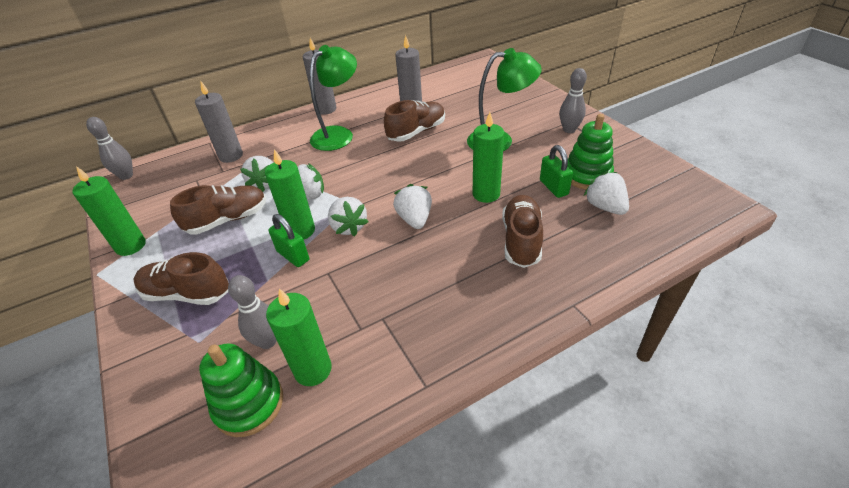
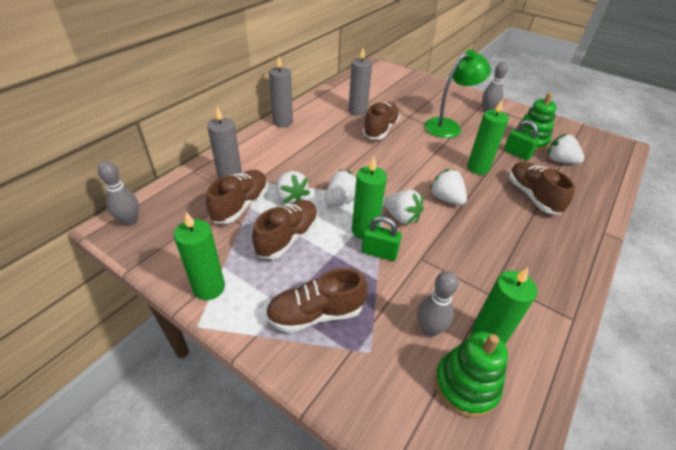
camera: 30 degrees left, 0 degrees up
(217, 181) = (241, 205): none -> brown shoe
(338, 134) = (316, 142): green lamp -> none

